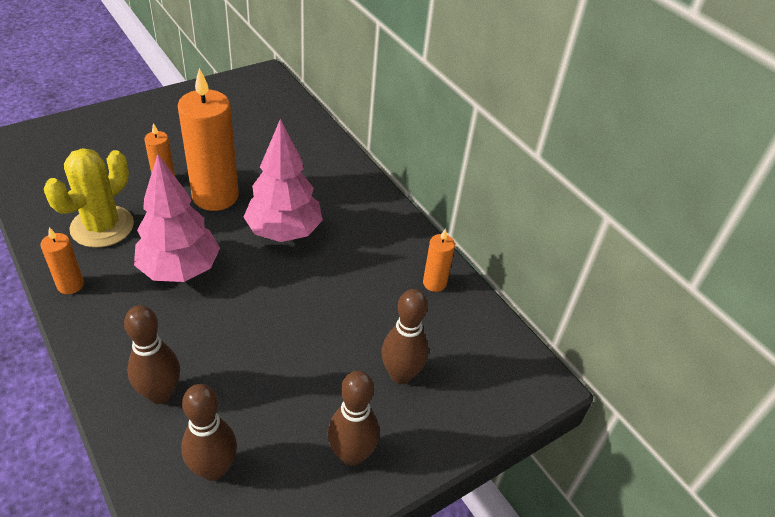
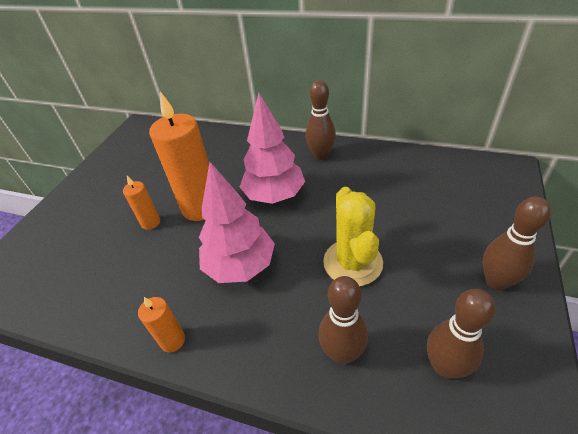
camera: 30 degrees left, 0 degrees up
(102, 227) = (144, 283): yellow cactus -> yellow cactus (352, 262)
(401, 374) = (450, 218): brown bowling pin -> brown bowling pin (321, 155)
(434, 283) = (393, 161): orange candle -> none

